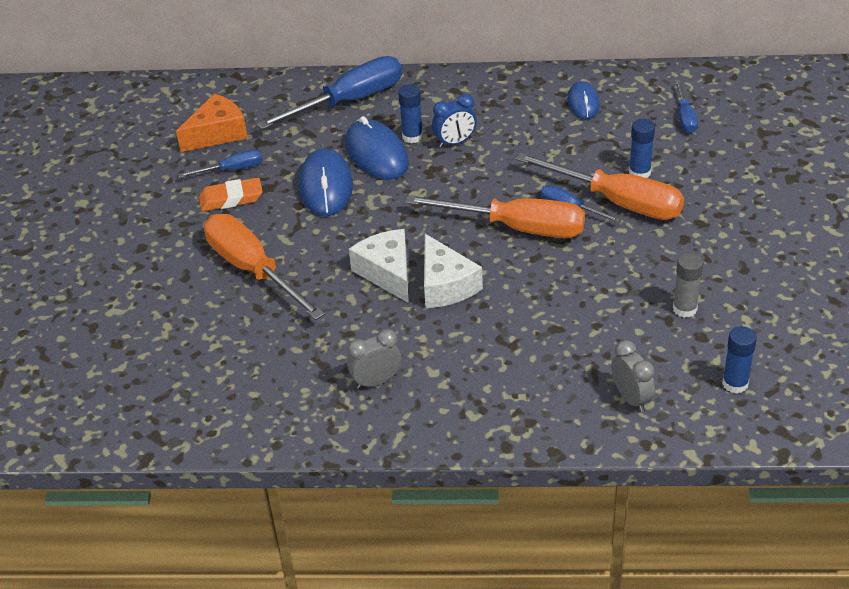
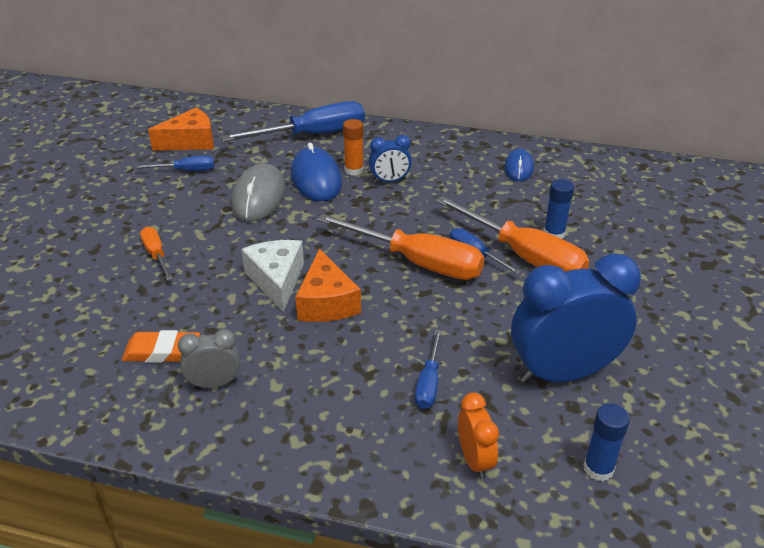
camera: 10 degrees right, 5 degrees down
(231, 199) = (172, 193): orange eraser -> orange eraser (162, 351)
(253, 270) = (156, 255): orange screwdriver -> orange screwdriver, size x0.49
(326, 186) = (259, 197): blue mouse -> grey mouse
(412, 136) = (354, 170): blue glue stick -> orange glue stick
(445, 285) = (326, 302): white cheese -> orange cheese
(631, 398) = (475, 460): grey clock -> orange clock
(684, 309) = (563, 373): grey glue stick -> blue clock
(685, 117) = (611, 194): blue screwdriver -> blue screwdriver (429, 383)

